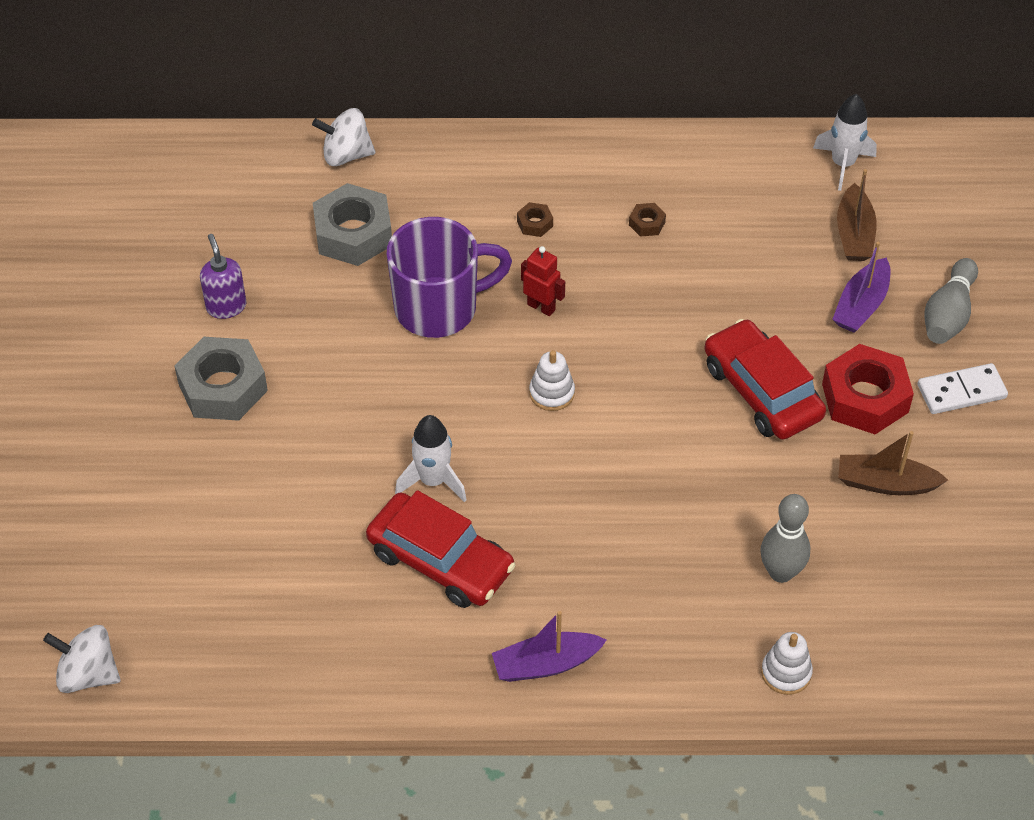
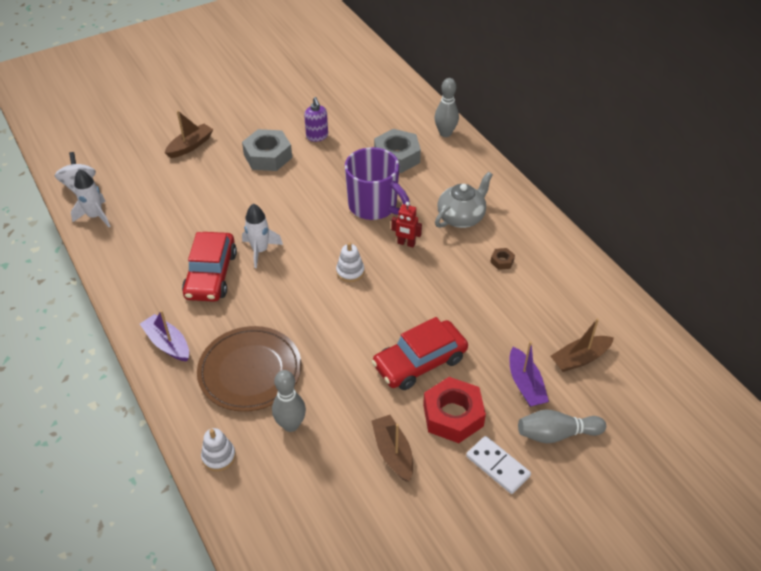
camera: 60 degrees right, 5 degrees down
(110, 480) = (190, 146): none -> brown boat
(226, 306) = (317, 136): purple soap dispenser -> purple soap dispenser turned 120 degrees clockwise
(346, 155) = (445, 133): white spinning top -> grey bowling pin
(535, 223) = (461, 217): brown nut -> grey teapot
(541, 307) = (406, 243): red robot -> red robot turned 105 degrees clockwise
(661, 583) = (250, 371): none -> brown plate
(762, 391) = (419, 362): red car -> red car turned 150 degrees counterclockwise
(842, 164) = (631, 330): white rocket -> white rocket (95, 216)
(861, 305) = (525, 384): purple boat -> purple boat turned 105 degrees counterclockwise

